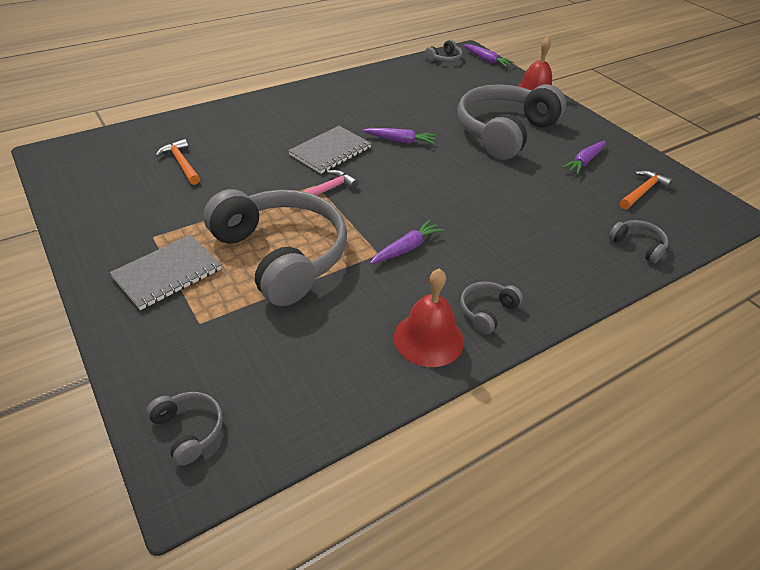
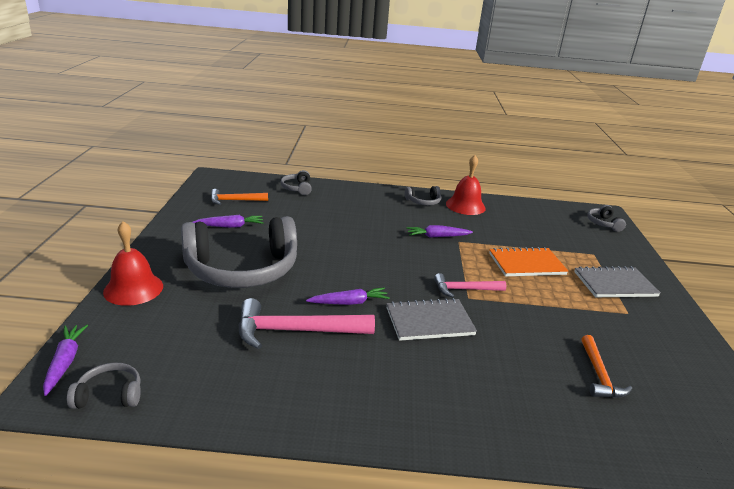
camera: 145 degrees left, 15 degrees down
(282, 255) = (526, 264): grey headphones -> orange notebook
(400, 141) = (349, 302): purple carrot -> purple carrot turned 120 degrees clockwise
(407, 111) = (297, 331): none -> pink hammer

